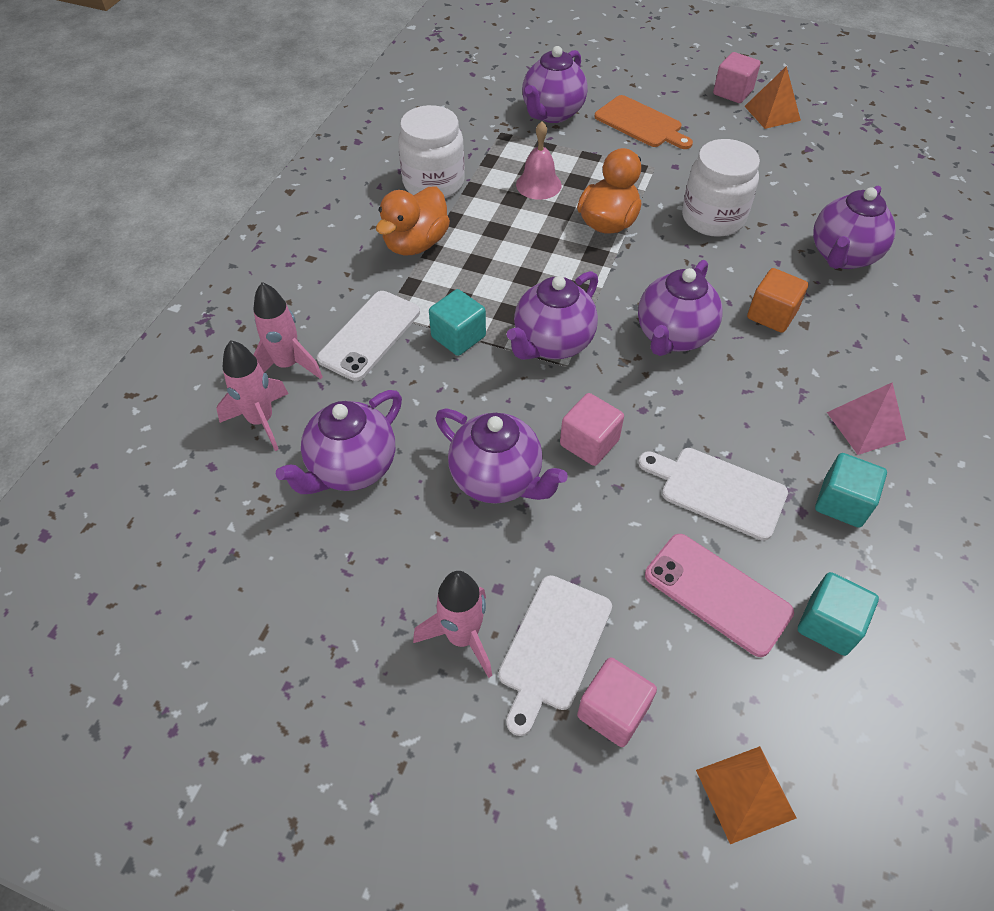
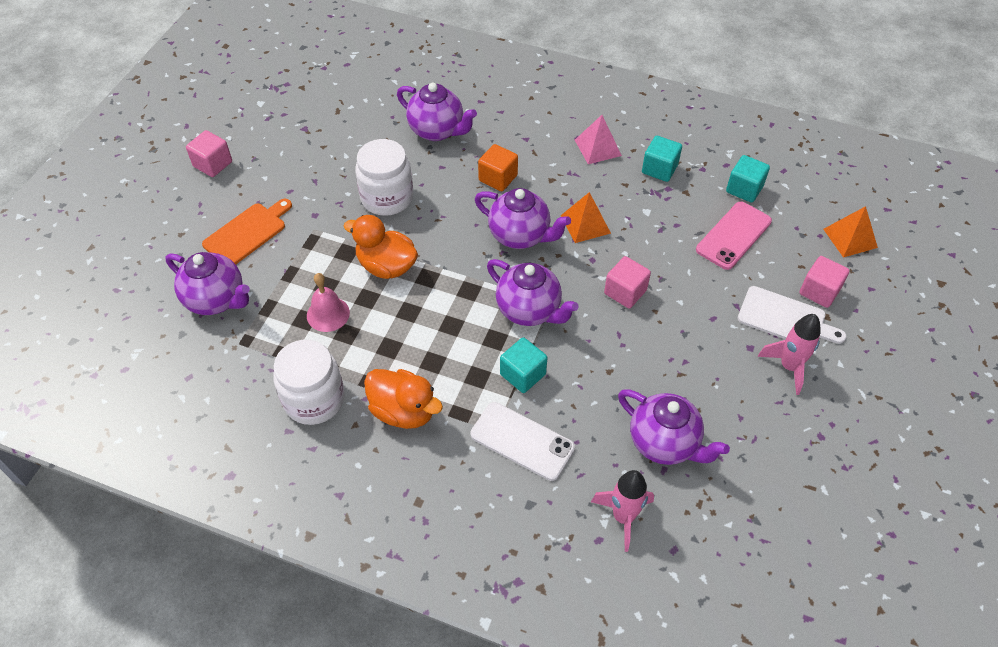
camera: 90 degrees left, 0 degrees up
(288, 365) = (559, 504): pink rocket -> none
(497, 479) = (663, 347): purple teapot -> none
(718, 491) = (658, 226): white cutting board -> none
(772, 113) = (250, 143): orange pyramid -> orange pyramid (585, 224)

